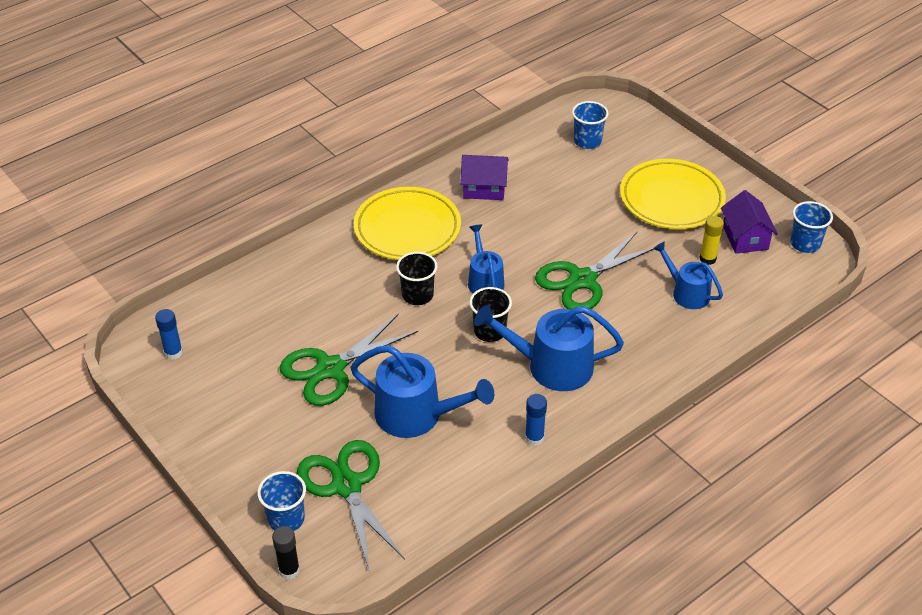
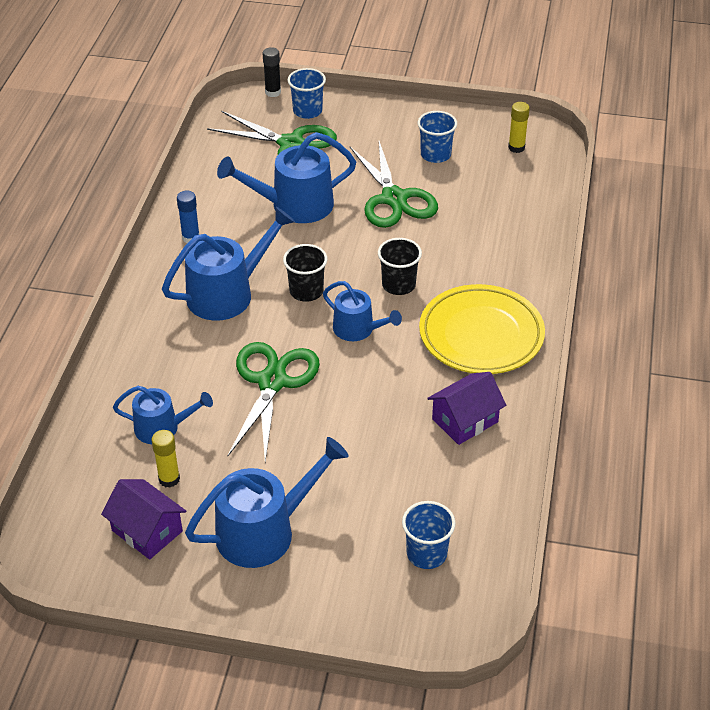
camera: 140 degrees right, 0 degrees up
(173, 353) = (516, 147): blue glue stick -> yellow glue stick
(331, 369) = (394, 198): green scissors -> green scissors turned 150 degrees clockwise
(671, 199) = (264, 531): yellow plate -> blue watering can
(805, 243) = (75, 564): blue cup -> blue cup (435, 155)

